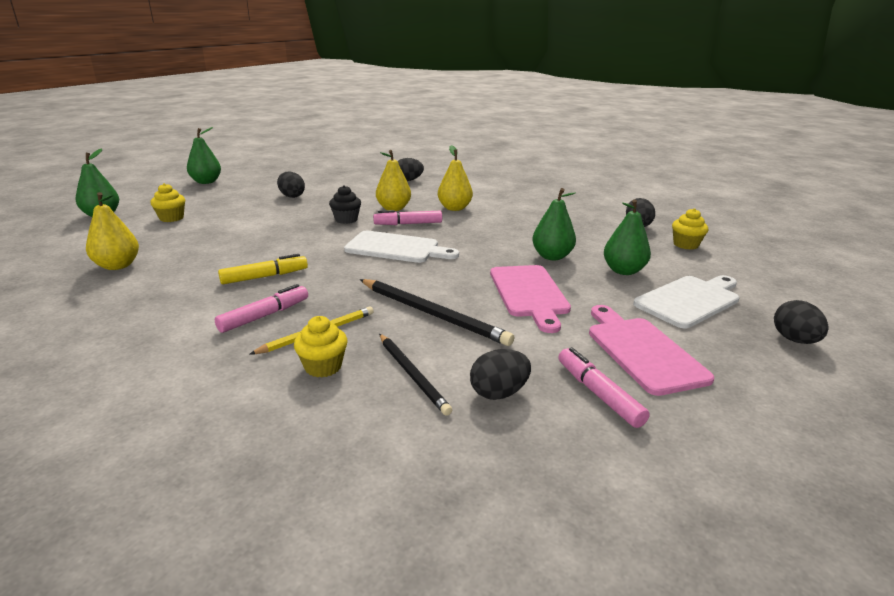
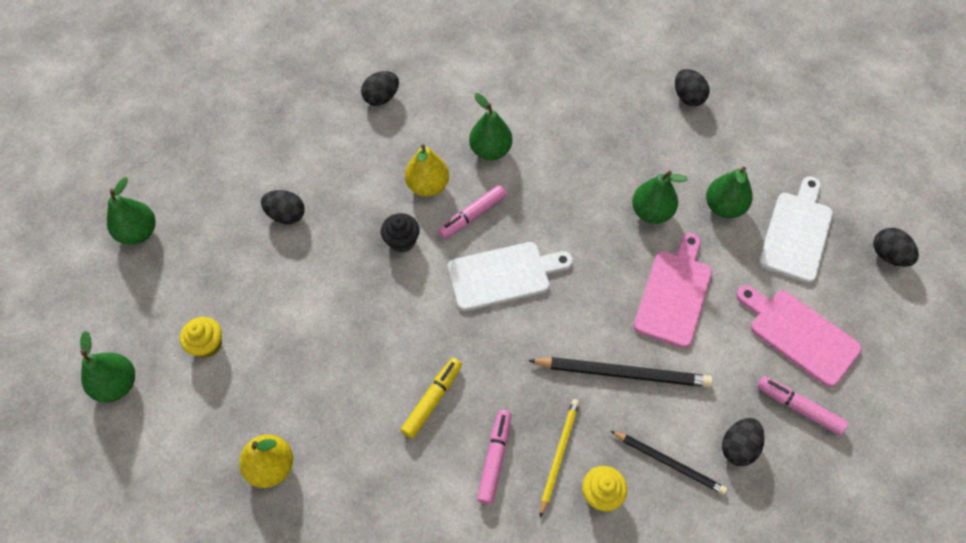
camera: 30 degrees left, 35 degrees up
(454, 208) = (490, 150): yellow pear -> green pear
(529, 293) = (674, 294): pink cutting board -> pink cutting board turned 120 degrees counterclockwise
(685, 245) = (749, 121): yellow cupcake -> none

